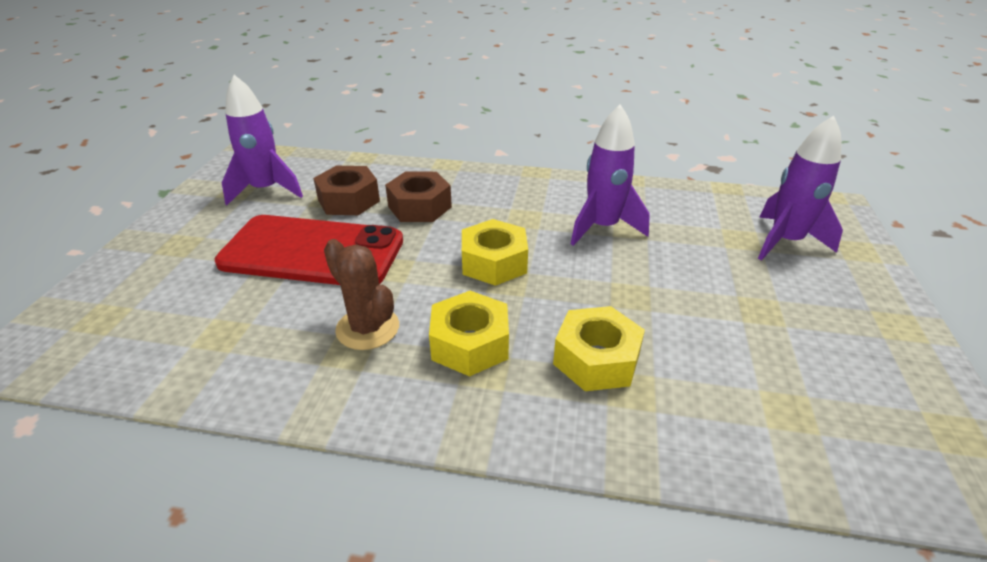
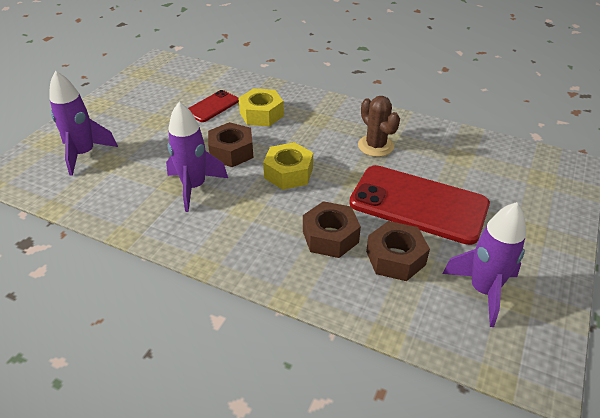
camera: 165 degrees left, 5 degrees up
(470, 344) = (321, 130): yellow nut -> none
(593, 278) = (231, 152): none -> brown nut
(701, 360) = (212, 106): none -> red phone

